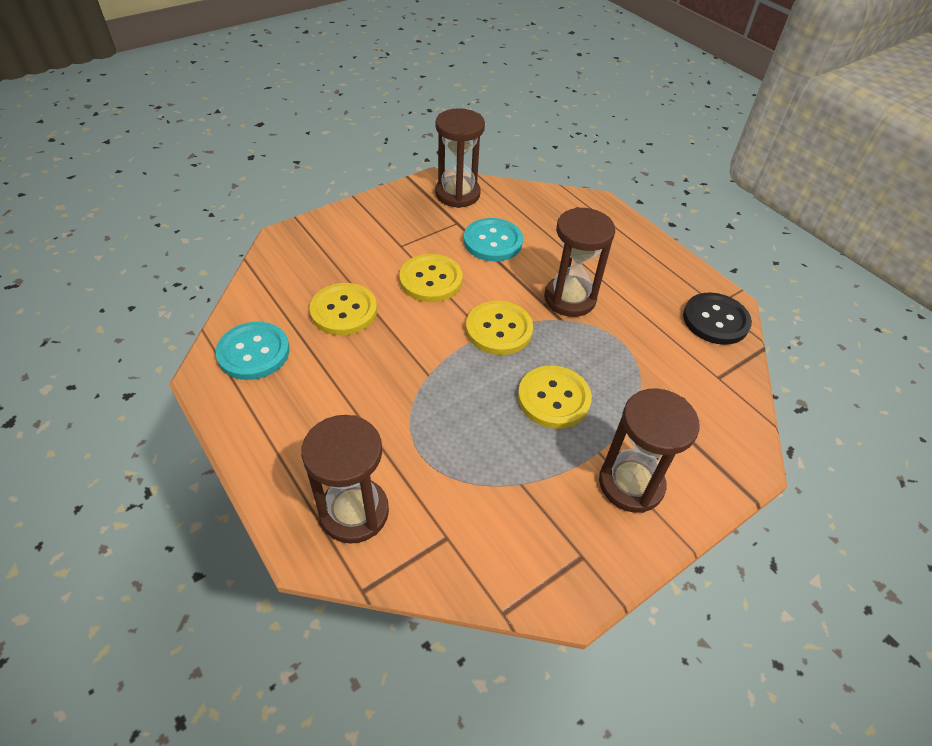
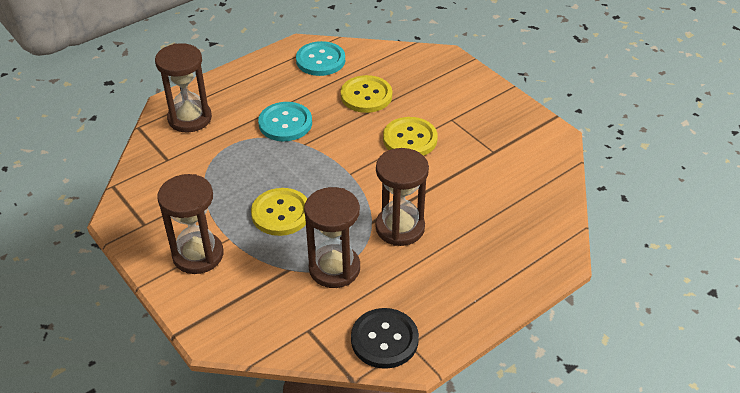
camera: 90 degrees right, 5 degrees down
(457, 194) = (538, 150): brown hourglass -> brown hourglass (334, 268)
(493, 241) = (470, 176): turquoise button -> turquoise button (285, 123)
(499, 329) = (355, 181): yellow button -> none

